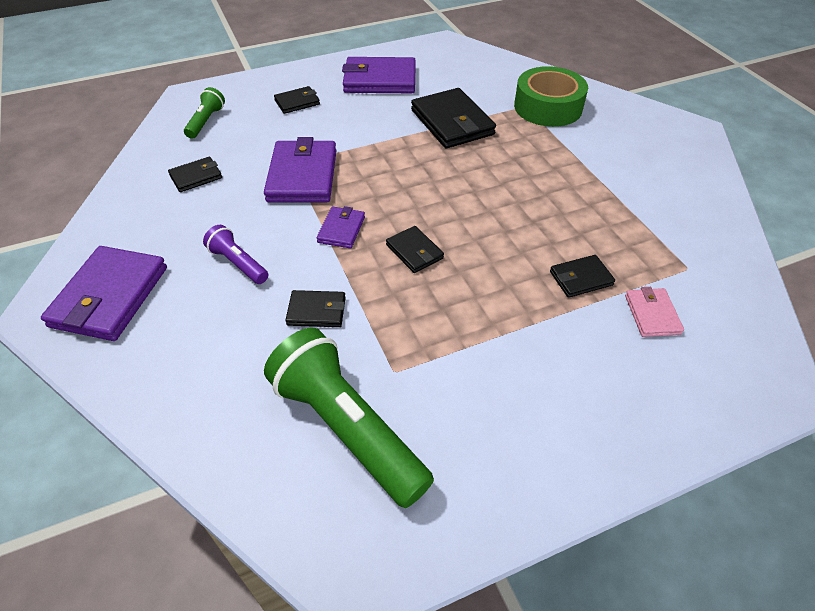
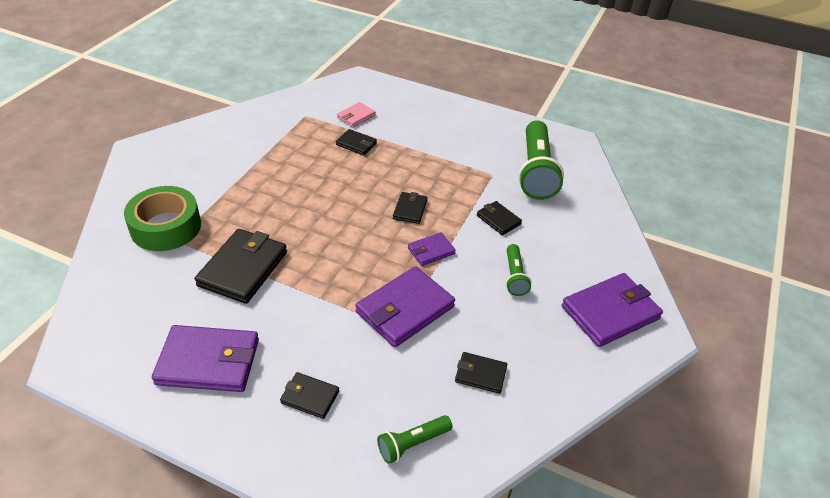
camera: 135 degrees left, 5 degrees down
(238, 263) = (514, 276): purple flashlight -> green flashlight
(380, 80) = (208, 362): purple wallet -> purple wallet turned 45 degrees counterclockwise

